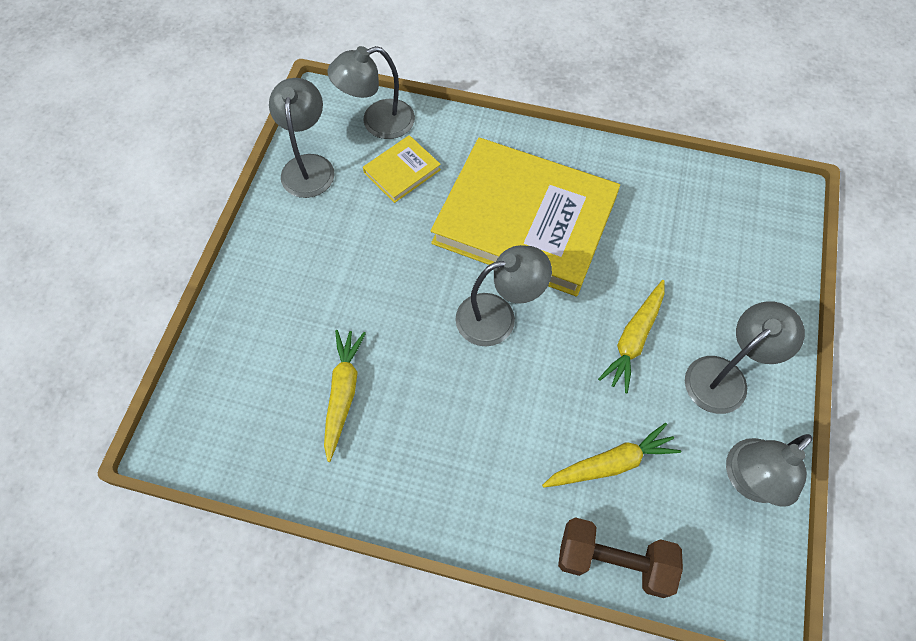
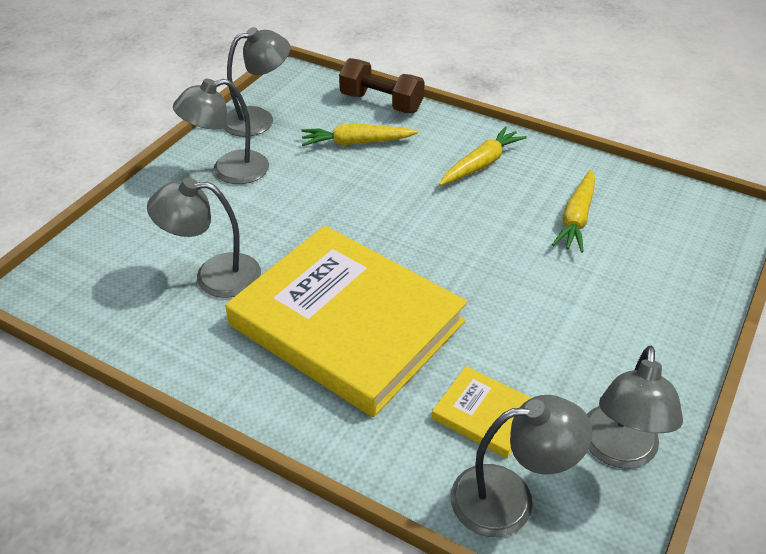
camera: 165 degrees left, 20 degrees down
(402, 171) = (484, 414): yellow book -> yellow book turned 60 degrees clockwise
(498, 316) = (412, 245): grey lamp -> grey lamp (214, 276)
(634, 339) = (290, 206): yellow carrot -> yellow carrot (481, 164)

